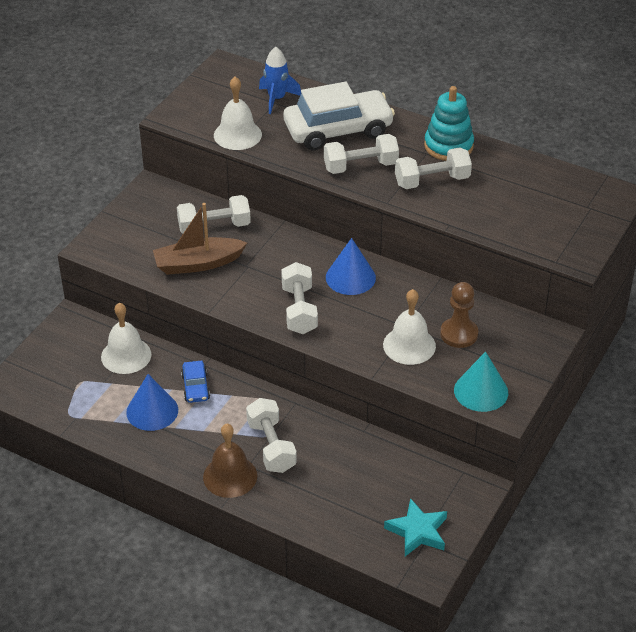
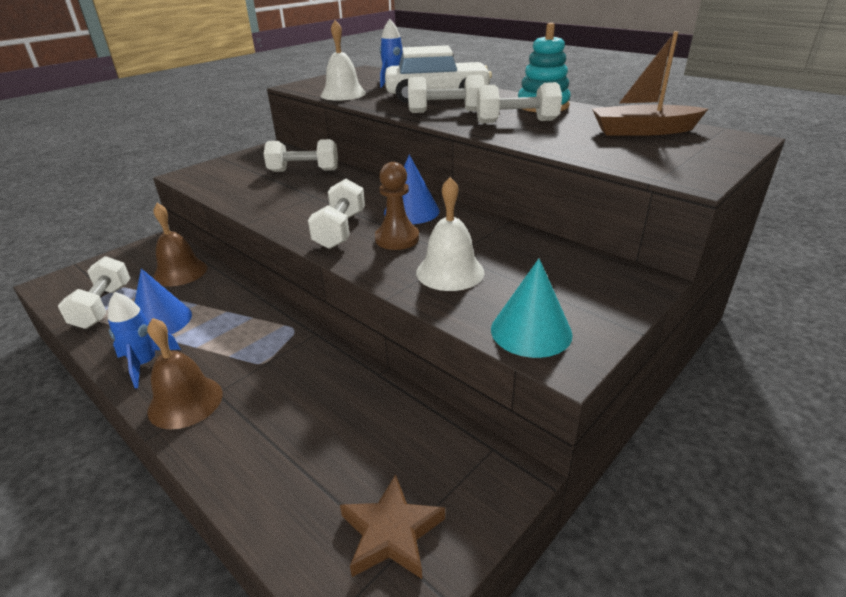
camera: 15 degrees right, 10 degrees down
(126, 355) = (180, 272): white bell -> brown bell
(173, 452) = (145, 364): none -> blue rocket
(195, 387) = (222, 305): blue car -> none
(198, 264) = (267, 191): brown boat -> brown boat (642, 131)
(271, 446) = (258, 375): white dumbbell -> white dumbbell (103, 306)
(417, 531) = (391, 533): turquoise star -> brown star
(459, 334) = (518, 268): brown pawn -> brown pawn (397, 239)

